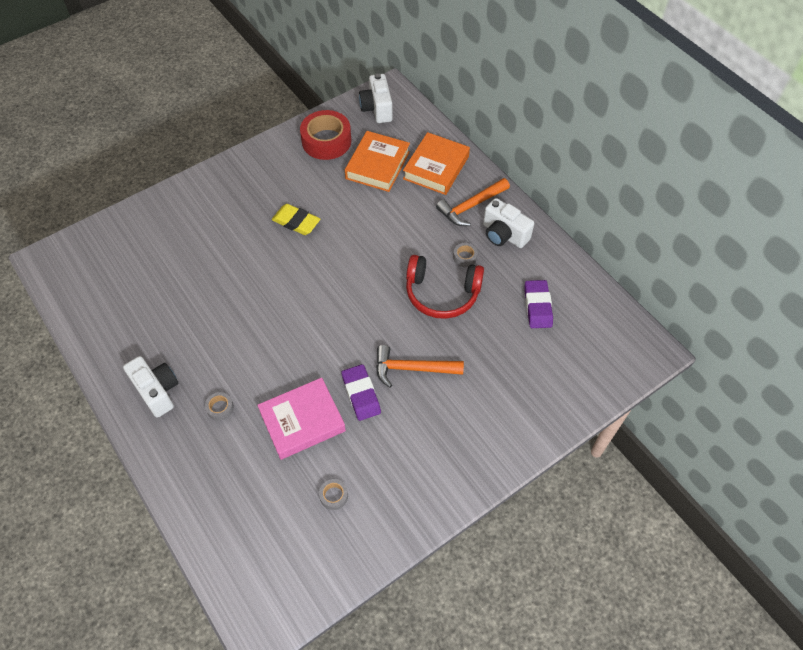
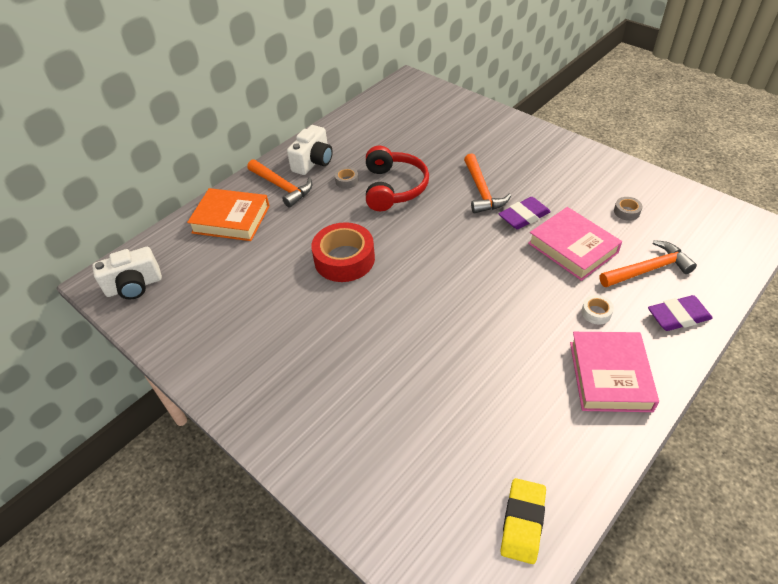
camera: 100 degrees left, 10 degrees down
(157, 391) = (610, 376): white camera -> pink book
(220, 408) = (596, 313): grey tape -> white tape
(249, 476) = (648, 269): none -> orange hammer
(296, 222) = (331, 316): yellow eraser -> yellow eraser (522, 522)
(326, 141) = (193, 321): red tape -> red tape (344, 259)
(377, 165) = (231, 265): orange book -> none
(537, 306) = (387, 134): purple eraser -> purple eraser (678, 316)

